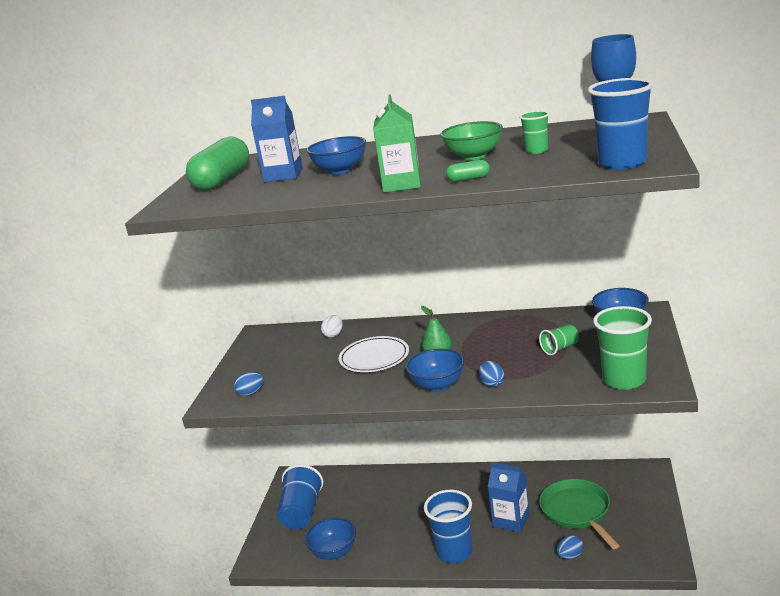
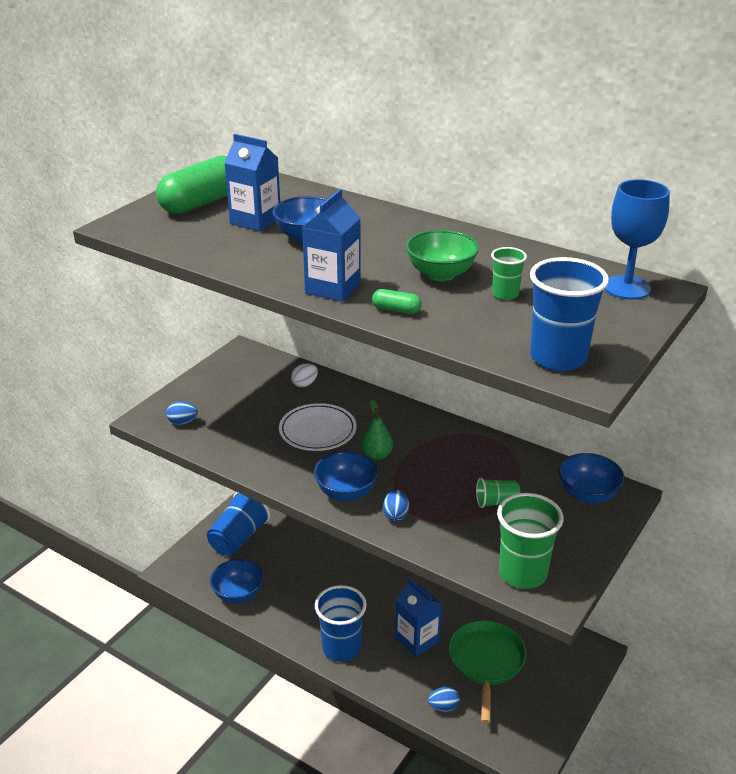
camera: 20 degrees right, 10 degrees up
(402, 184) = (333, 288): green carton -> blue carton

